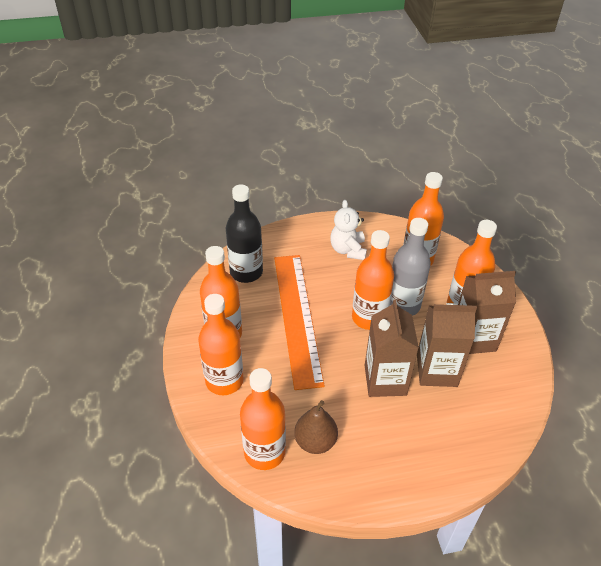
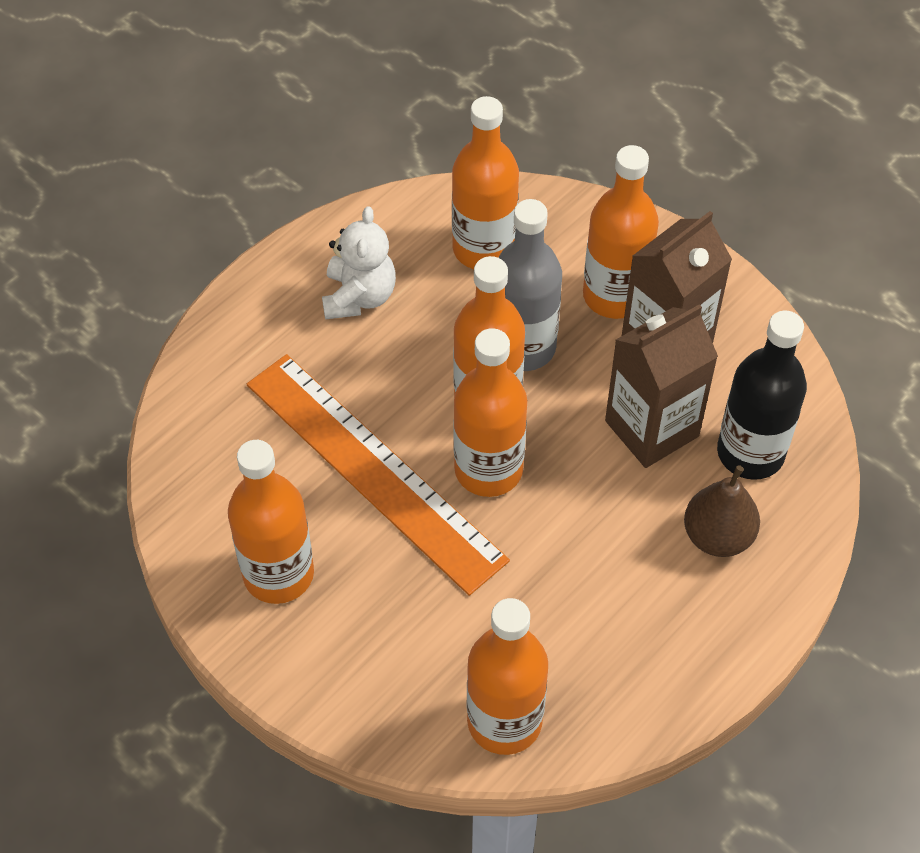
camera: 35 degrees left, 10 degrees up
(224, 381) = (348, 652): orange bottle -> orange bottle (488, 470)
(246, 272) = (220, 441): black bottle -> black bottle (750, 453)
(315, 441) = (564, 655): brown pear -> brown pear (717, 536)
(348, 250) = (359, 297): white teddy bear -> white teddy bear turned 135 degrees counterclockwise
(385, 380) = (590, 492): brown carton -> none

